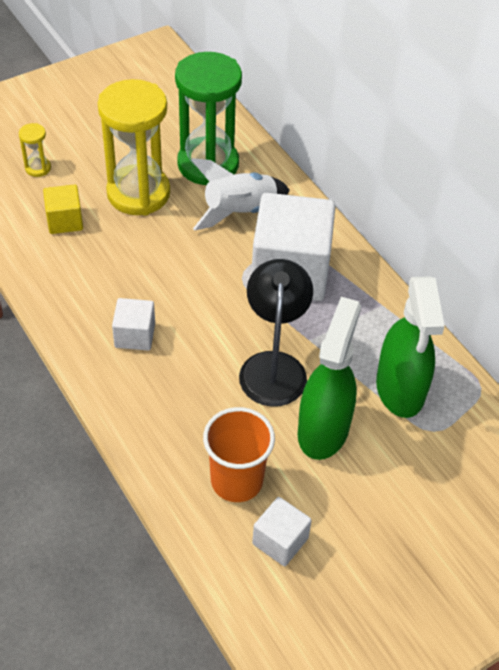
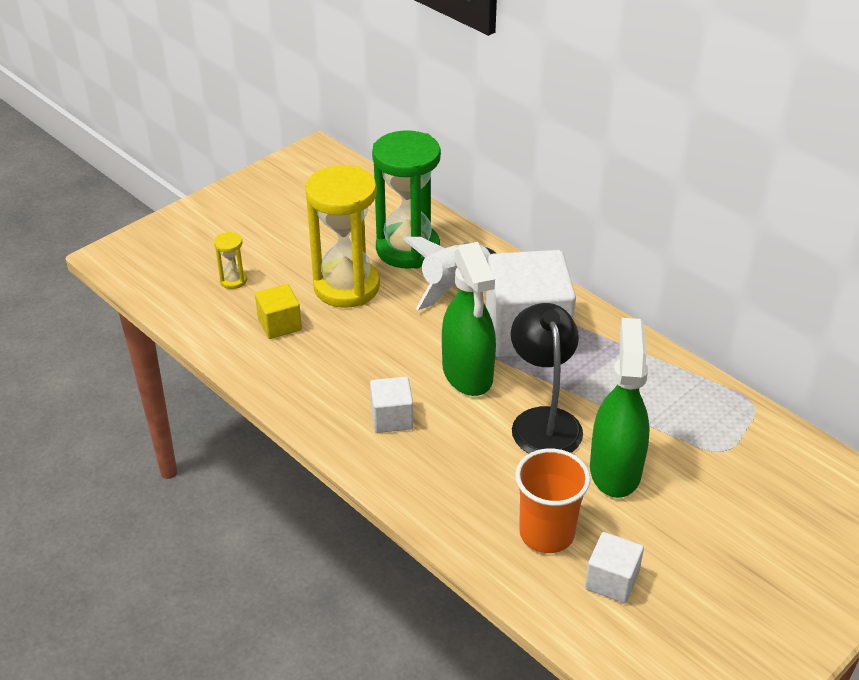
camera: 10 degrees left, 10 degrees down
(400, 389) = (676, 419): green spray bottle -> green spray bottle (467, 374)

